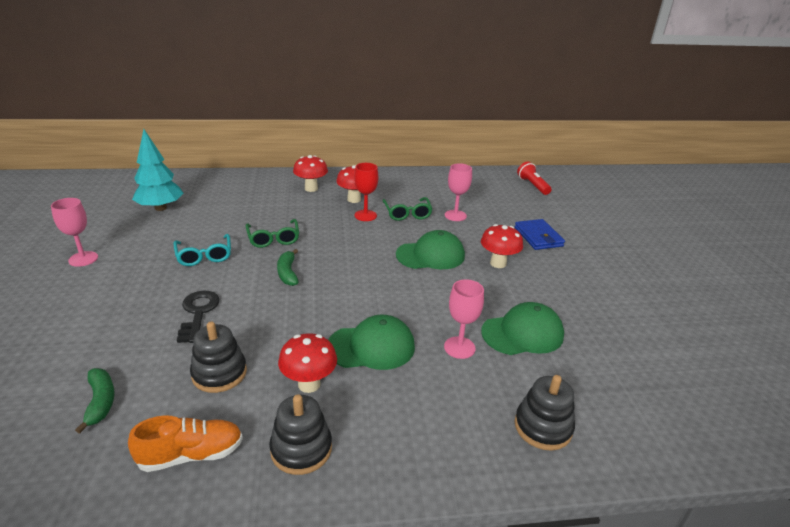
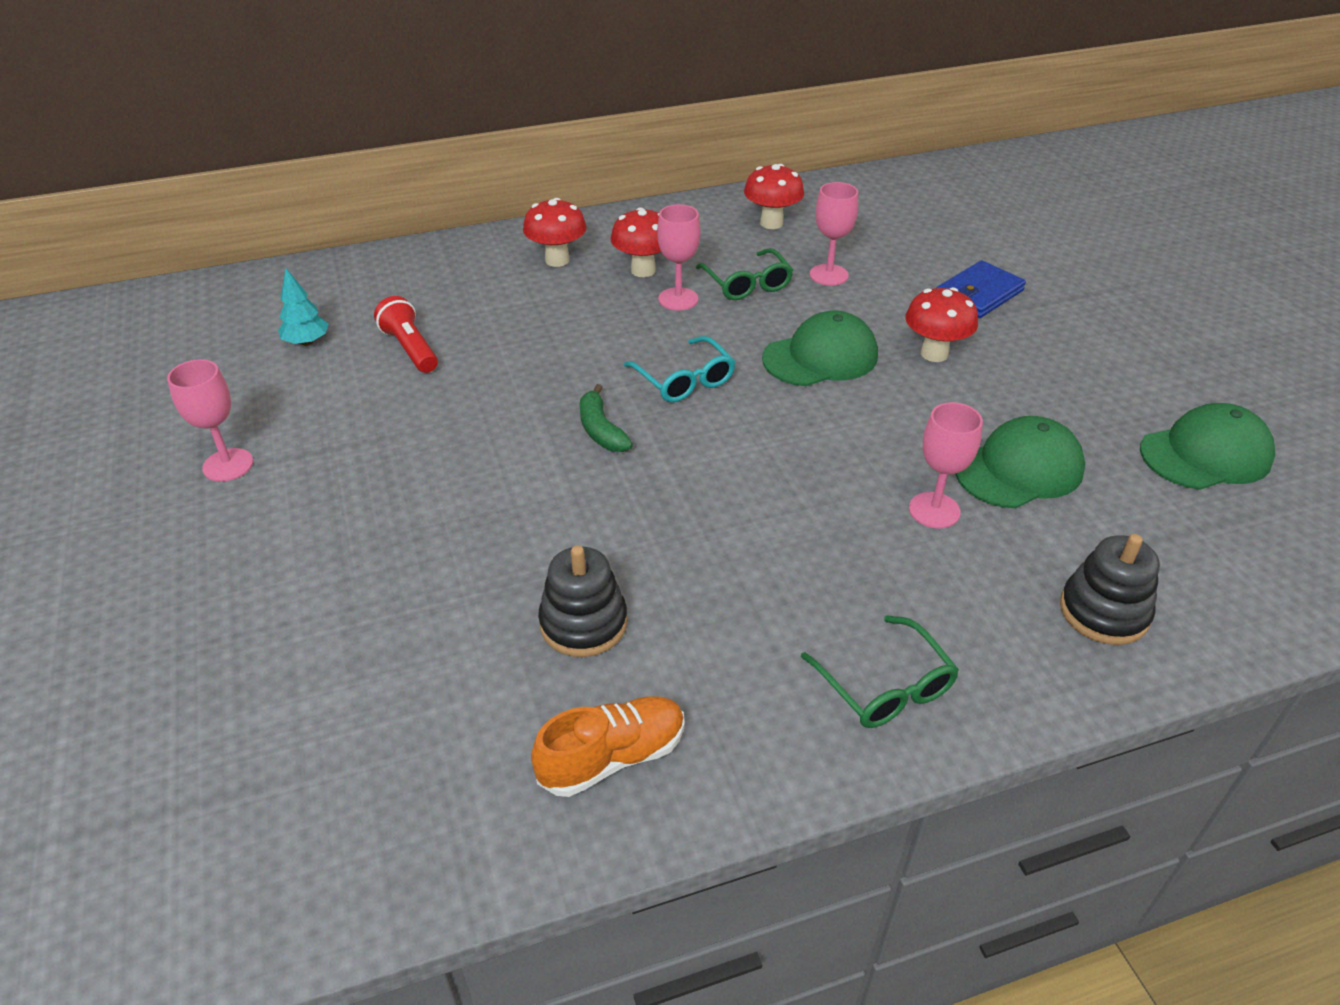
camera: 10 degrees left, 10 degrees up
(100, 402) = (420, 706): green banana -> none
(160, 208) = (307, 342): turquoise tree -> turquoise tree, size x0.56
(198, 313) = (490, 528): black key -> none
(204, 255) = (440, 422): turquoise glasses -> turquoise glasses (684, 380)
(273, 238) = (542, 369): green glasses -> green glasses (884, 685)
(301, 449) = (772, 715): black stacking toy -> none
(309, 384) = (733, 613): red mushroom -> red mushroom (771, 223)
(365, 215) = (678, 299): red goblet -> pink goblet
(371, 347) = (799, 534): green cap -> green cap (1205, 454)
(532, 185) = (932, 195): red flashlight -> red flashlight (410, 348)
(538, 237) = (979, 294): blue wallet -> blue wallet turned 75 degrees clockwise

